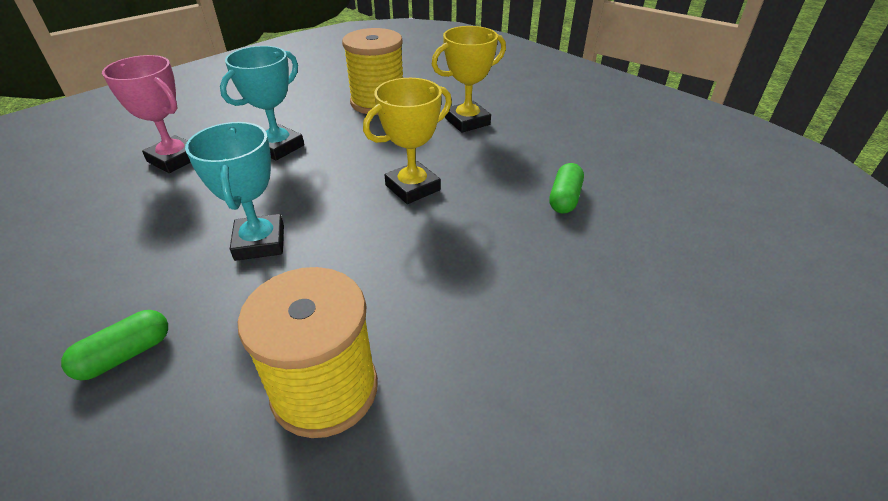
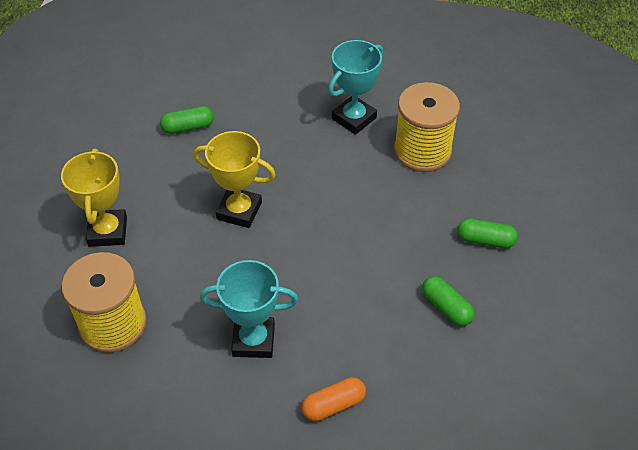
camera: 125 degrees left, 10 degrees up
(126, 264) = (446, 307): none -> green capsule
(174, 159) = (333, 405): pink trophy -> orange capsule
(260, 242) = (366, 253): turquoise trophy -> turquoise trophy (354, 118)
(467, 121) = (108, 231): yellow trophy -> yellow trophy turned 60 degrees clockwise

